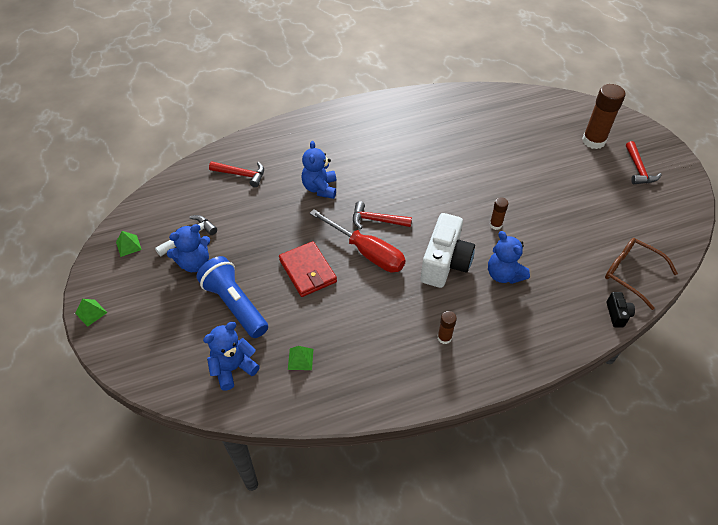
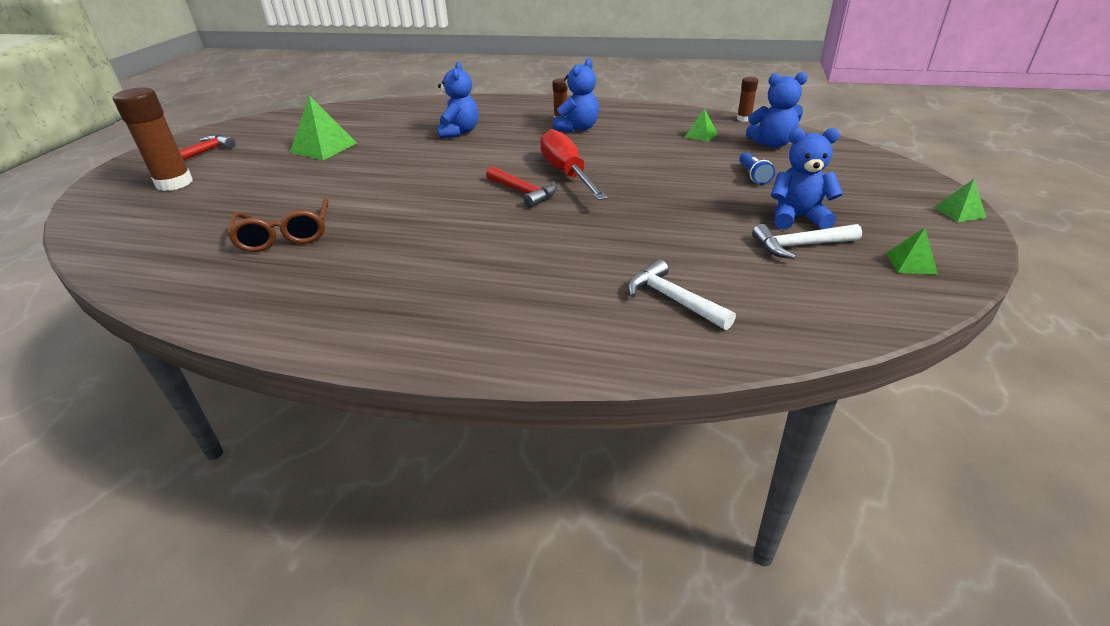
camera: 145 degrees left, 15 degrees down
(235, 305) = (753, 175): blue flashlight -> blue flashlight, size x0.47
(241, 175) = (673, 299): red hammer -> white hammer
(308, 271) = (648, 177): red wallet -> none
(320, 188) = (559, 241): blue teddy bear -> blue teddy bear (577, 128)
(445, 263) = (499, 149): white camera -> none
(495, 225) = (408, 157): brown glue stick -> brown glue stick (744, 119)
(571, 210) = (324, 147): none -> green pyramid
(617, 314) = (415, 101): black camera -> none
(631, 274) = (363, 111): brown glasses -> brown glasses (285, 235)

